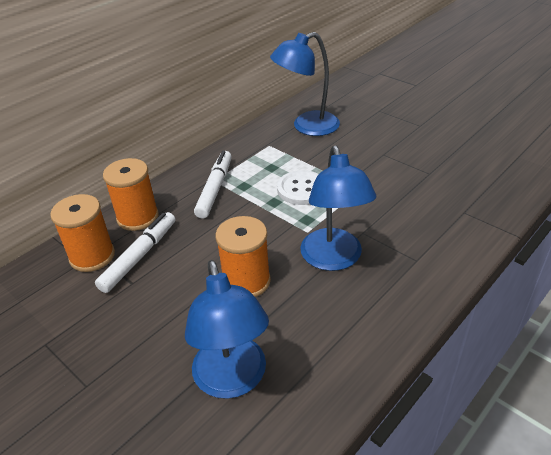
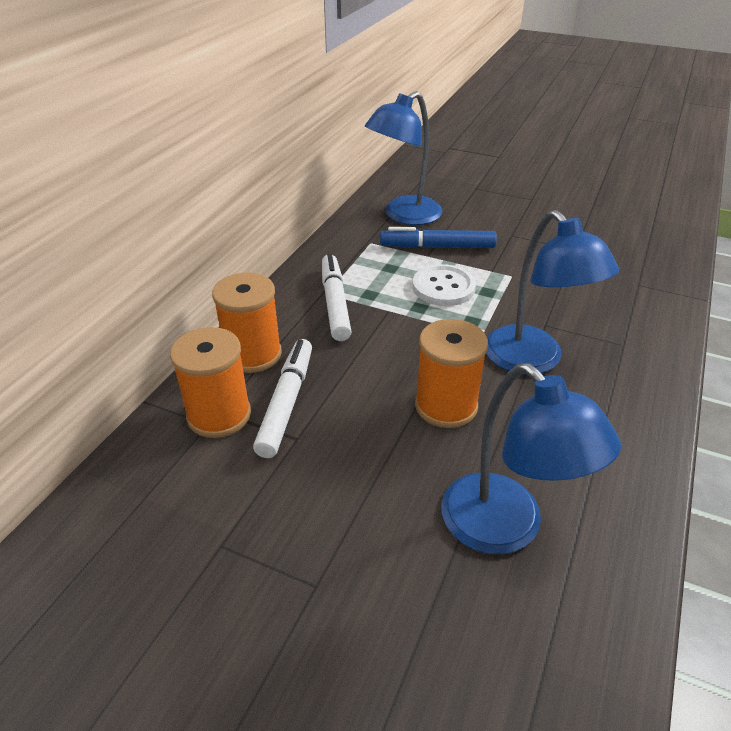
camera: 20 degrees left, 0 degrees up
(317, 156) = (437, 247): none -> blue marker

